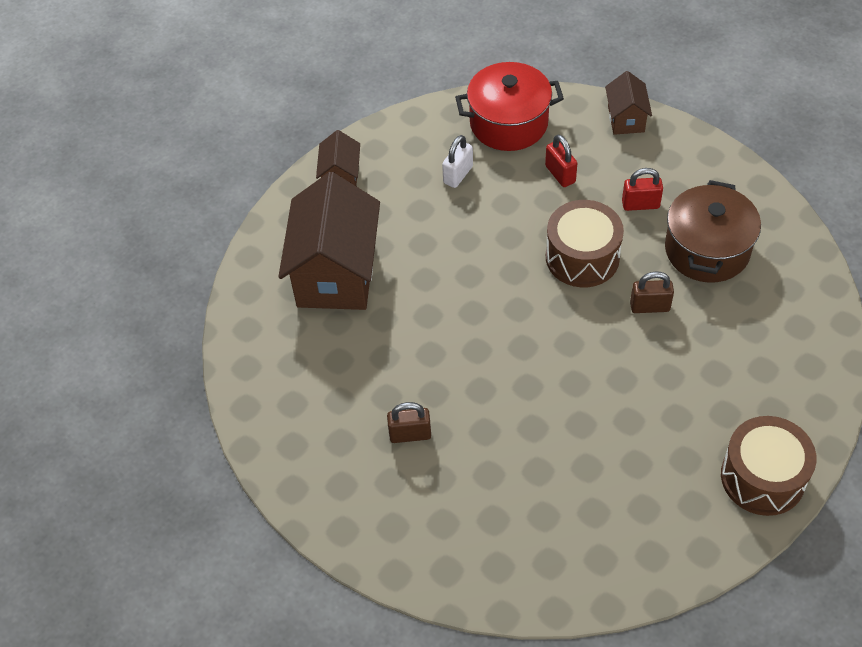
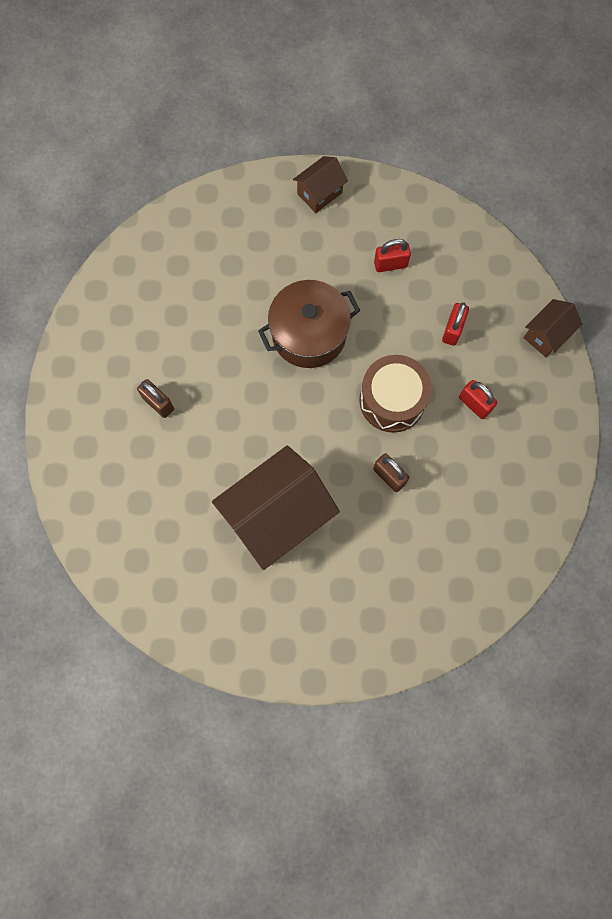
camera: 45 degrees right, 20 degrees up
(336, 273) = (240, 256): brown house -> brown house (277, 516)
(458, 175) = (390, 264): white padlock -> red padlock
(508, 123) = (467, 260): red pot -> none
(707, 250) = (474, 479): brown pot -> brown pot (309, 334)
(762, 477) = (311, 650): brown drum -> none

